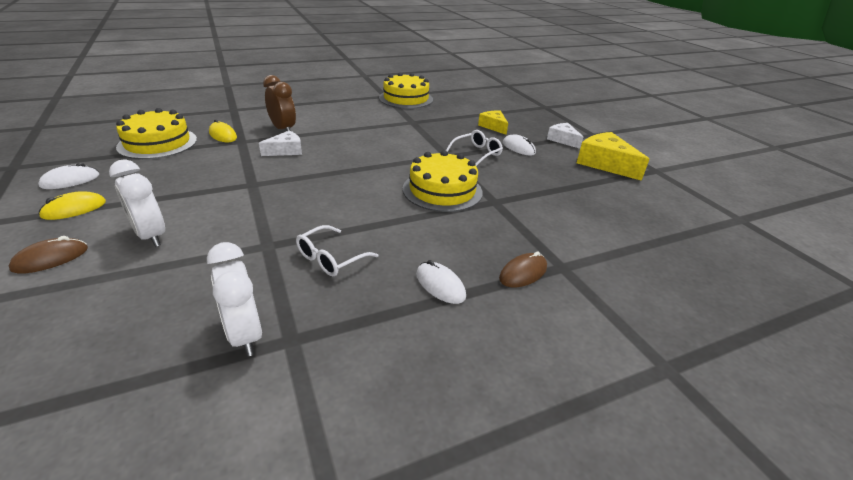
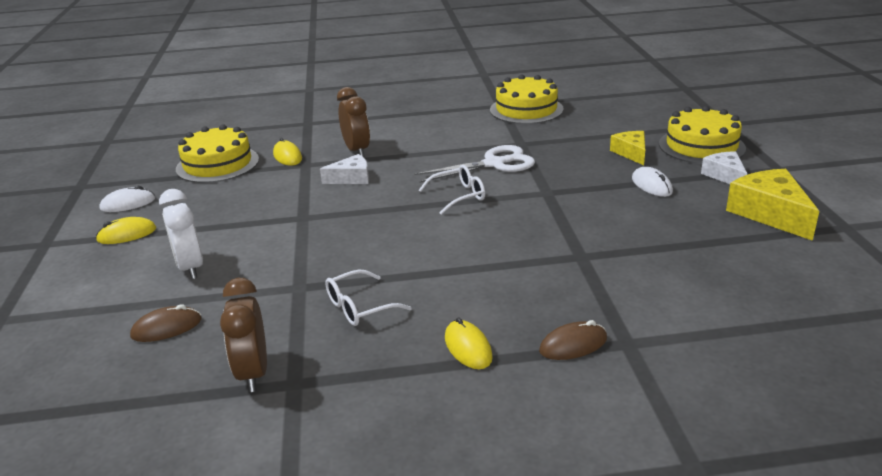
camera: 20 degrees right, 5 degrees down
(51, 259) = (100, 283): brown mouse -> brown mouse (166, 328)
(245, 335) = (253, 373): white clock -> brown clock
(399, 136) = (494, 164): none -> white scissors
(440, 285) = (468, 348): white mouse -> yellow mouse
(442, 190) = (520, 237): yellow cake -> yellow cake (701, 146)
(477, 153) = (588, 191): white glasses -> white glasses (458, 196)

